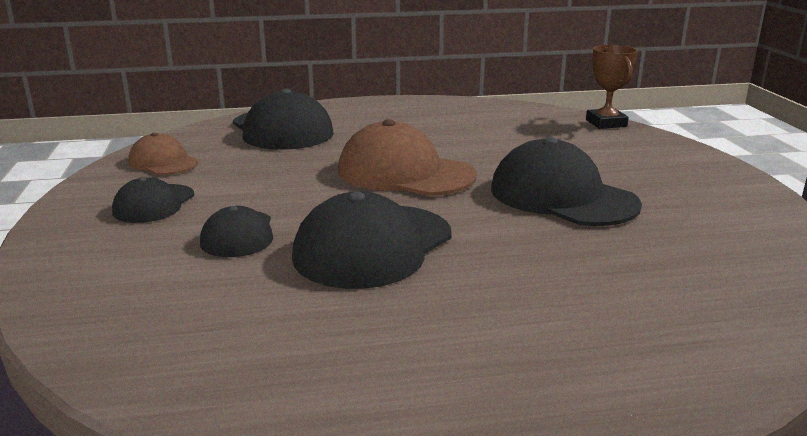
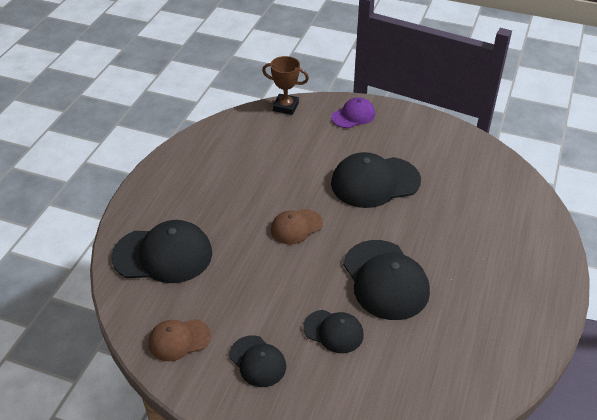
camera: 60 degrees left, 20 degrees up
(405, 173) = (296, 227): brown cap -> brown cap, size x0.57
(668, 156) = (353, 115): none -> purple cap

